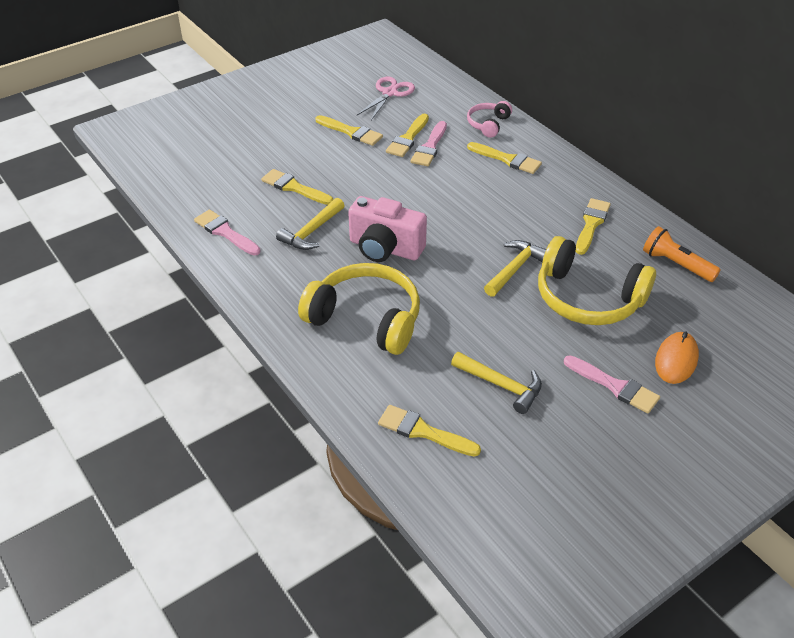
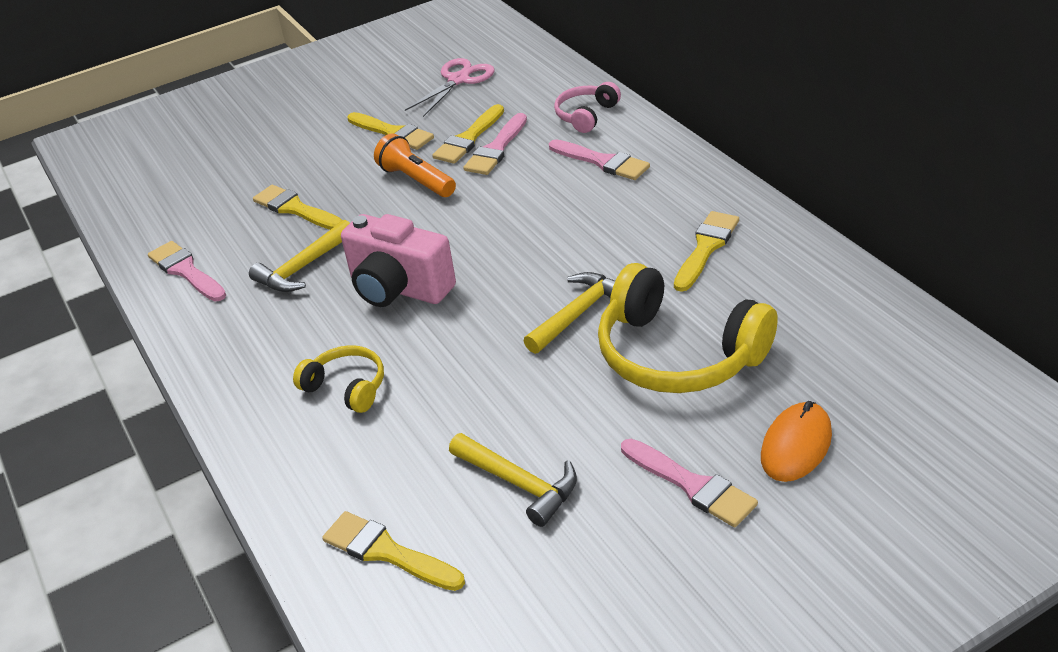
camera: 10 degrees right, 5 degrees down
(366, 318) = (347, 387): yellow headphones -> yellow headphones, size x0.52
(507, 159) = (602, 162): yellow brush -> pink brush
(676, 264) = (824, 303): orange flashlight -> orange flashlight (416, 180)

